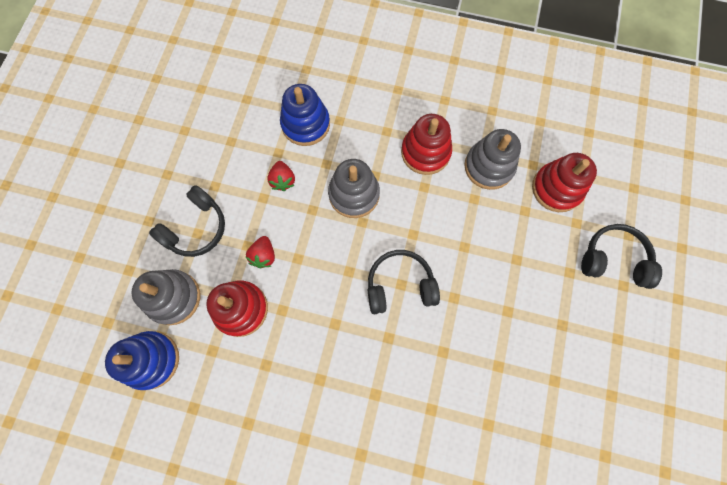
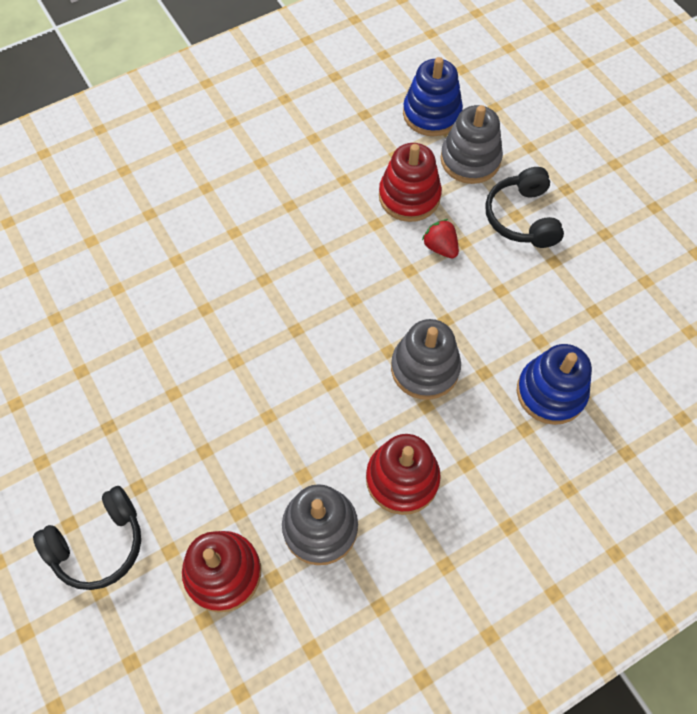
camera: 135 degrees right, 10 degrees down
(283, 180) = (503, 320): red strawberry -> none
(400, 285) = (296, 327): black headphones -> none

